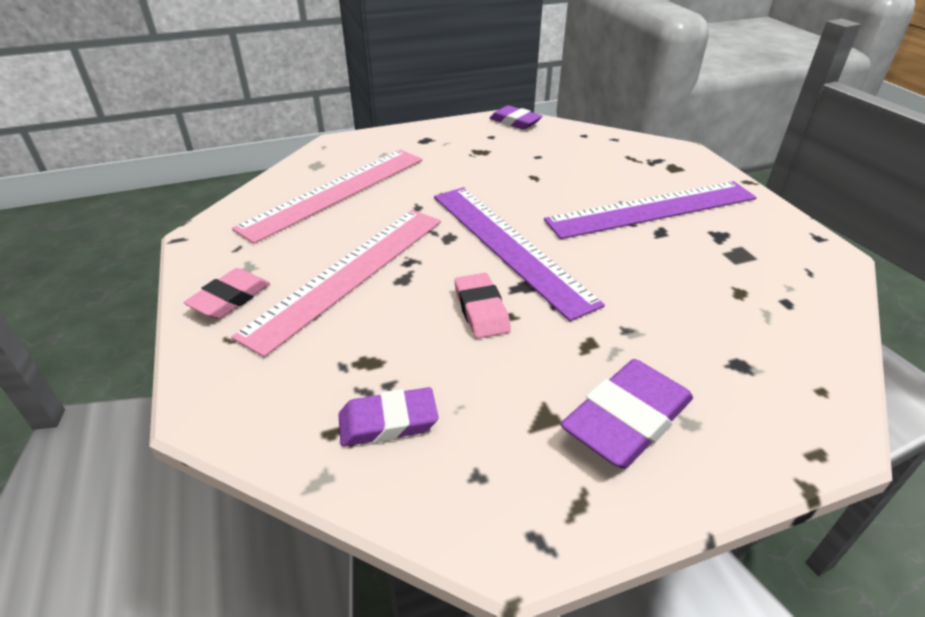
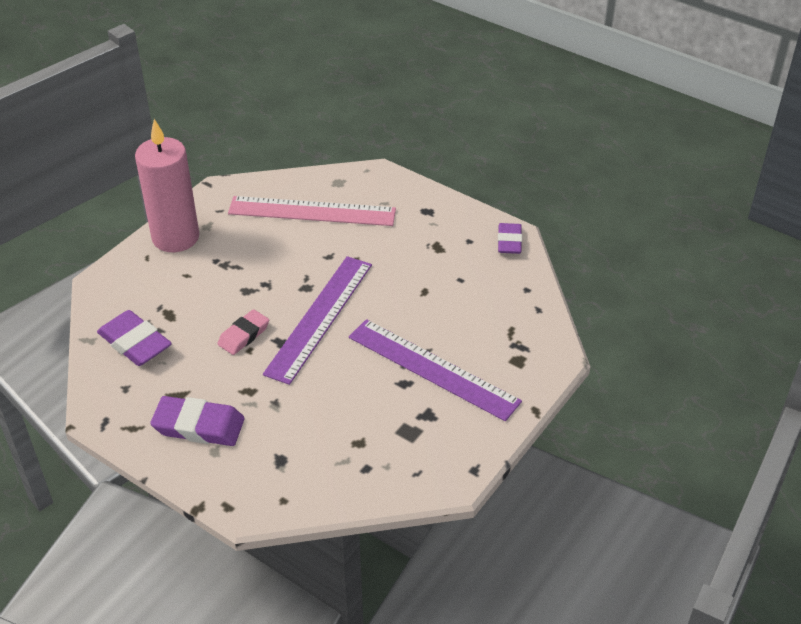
camera: 55 degrees right, 5 degrees up
(230, 298) = (175, 237): pink eraser -> pink candle
(349, 274) = (233, 267): pink ruler -> none
(388, 422) = (135, 343): purple eraser -> purple eraser, size x1.51

